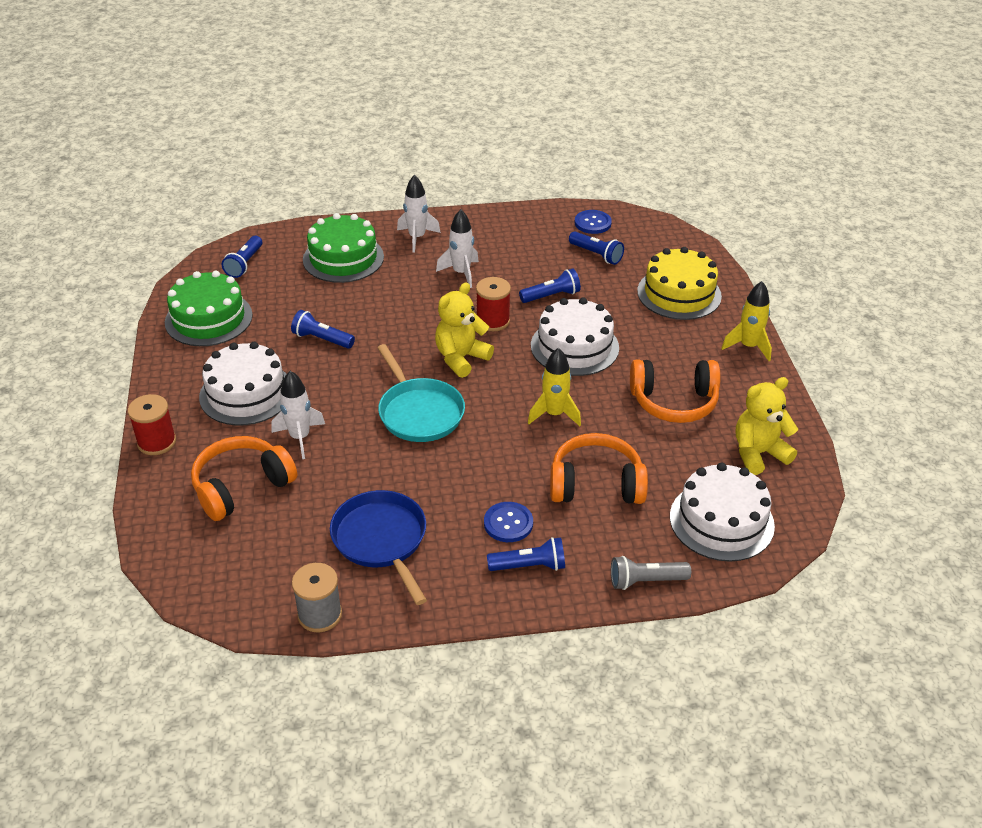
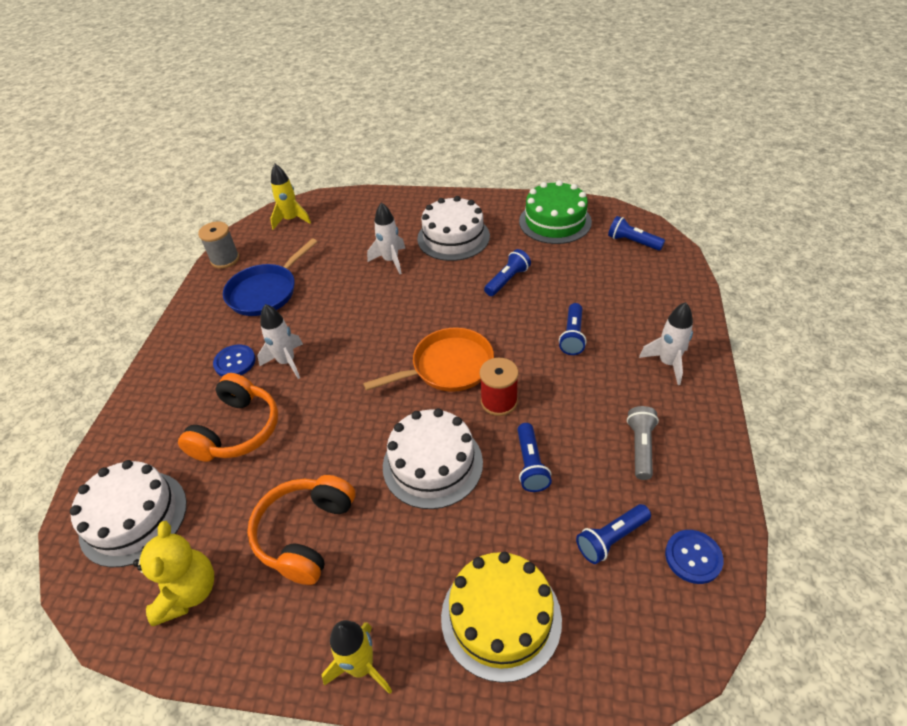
camera: 110 degrees right, 5 degrees up
(157, 442) = (419, 198): red spool -> none
(242, 487) = (355, 232): orange headphones -> none
(343, 258) = (634, 303): green cake -> none
(381, 540) = (265, 292): blue pan -> blue pan turned 135 degrees clockwise
(419, 412) = (387, 328): turquoise pan -> none
(461, 273) = (592, 390): white rocket -> white rocket (286, 362)
(461, 358) = (448, 367): yellow teddy bear -> orange pan
(529, 566) = (187, 366): blue flashlight -> blue flashlight (572, 336)
(554, 414) = (339, 421): yellow rocket -> yellow rocket (291, 220)
(645, 581) = (119, 436): grey flashlight -> grey flashlight (640, 447)

